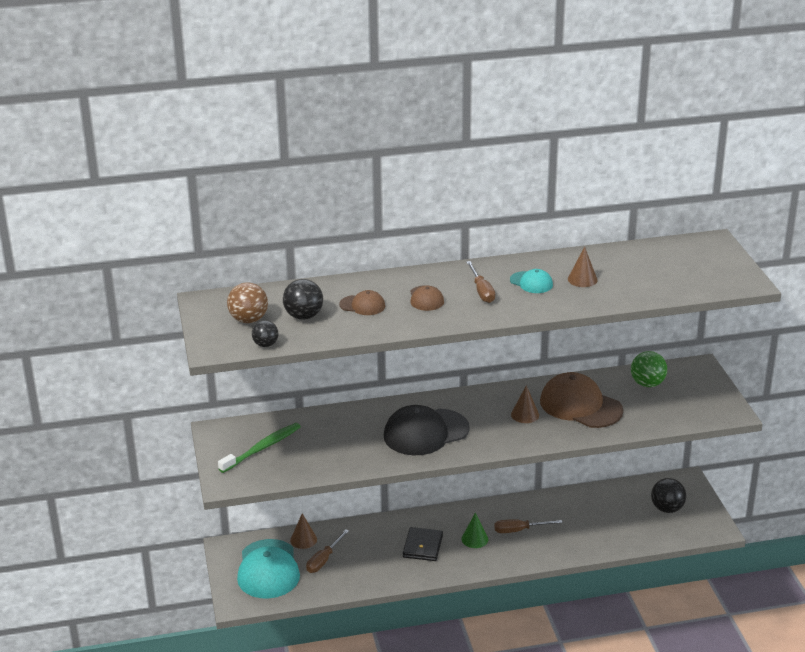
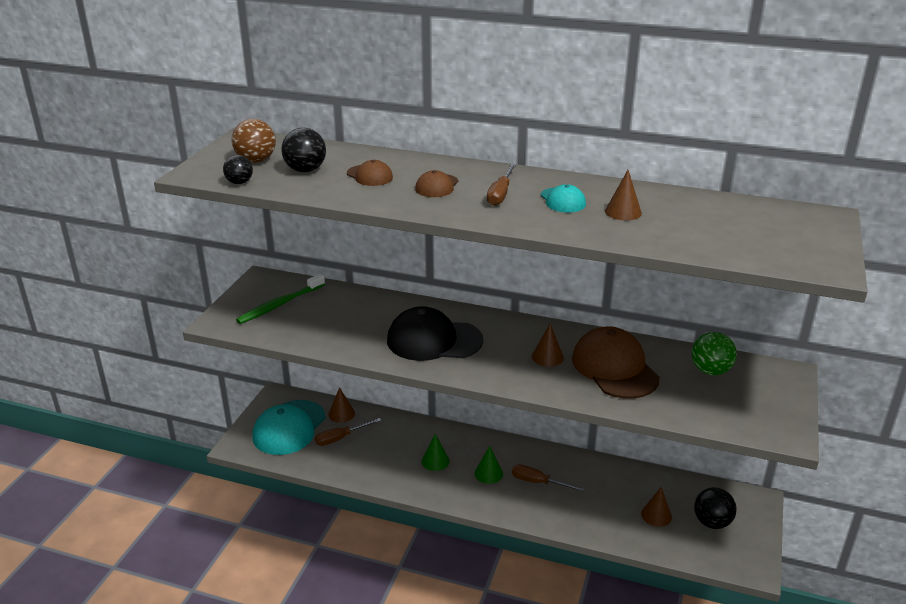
camera: 30 degrees right, 0 degrees up
(262, 448) = (280, 304): green toothbrush -> green toothbrush turned 150 degrees clockwise
(423, 546) = (435, 461): black wallet -> green cone
(625, 519) = (656, 515): none -> brown cone

